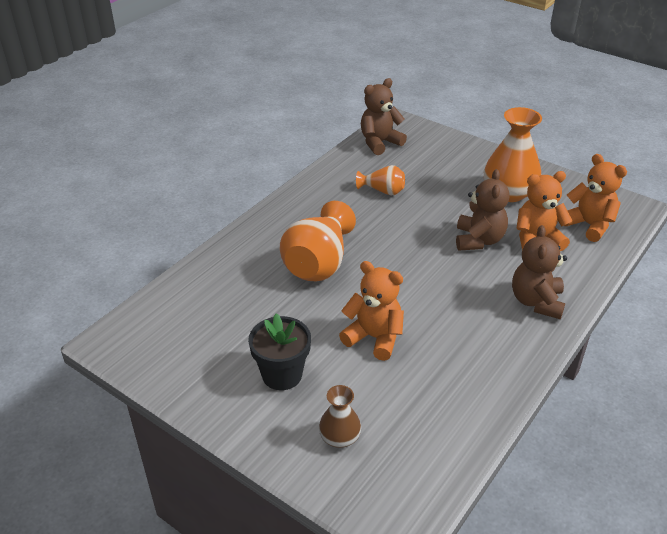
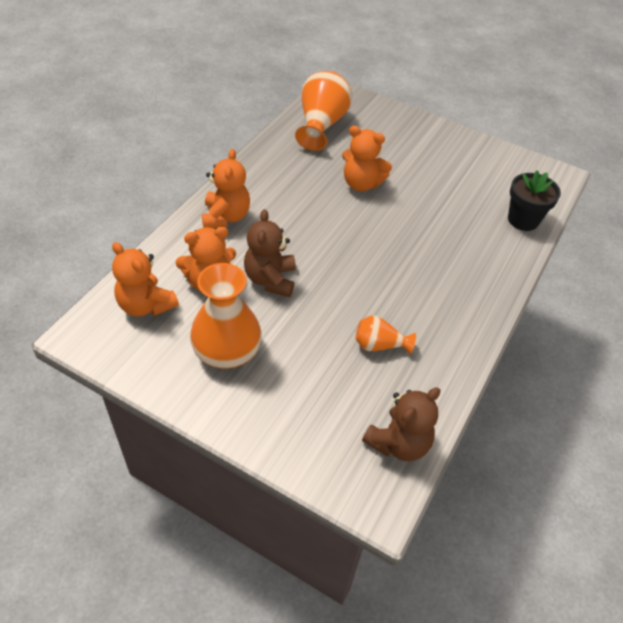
camera: 170 degrees right, 10 degrees up
(282, 375) = (422, 157): black flower pot -> black flower pot (523, 220)
(318, 263) = (424, 246): orange vase -> orange vase (321, 125)
(339, 437) = (373, 125): brown vase -> none
(536, 302) = (226, 217): brown teddy bear -> orange teddy bear

